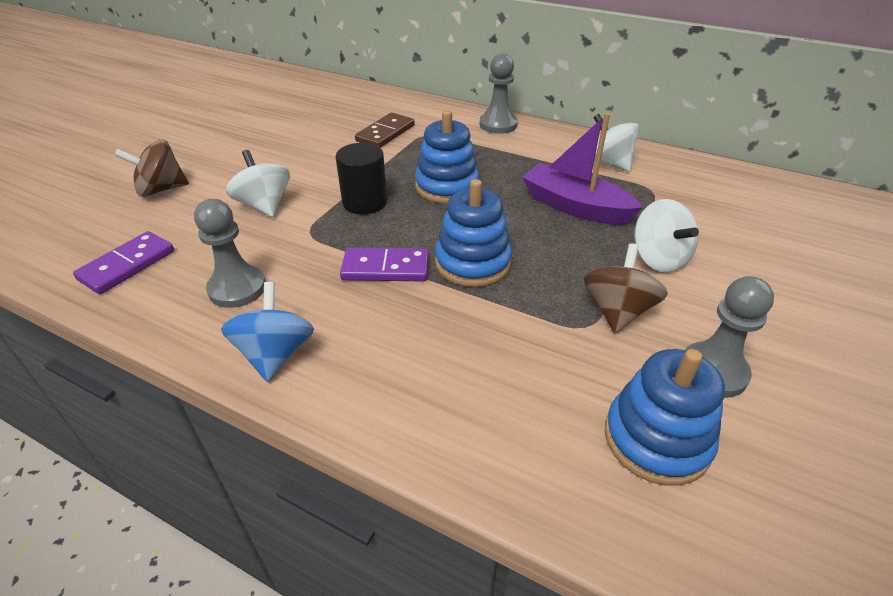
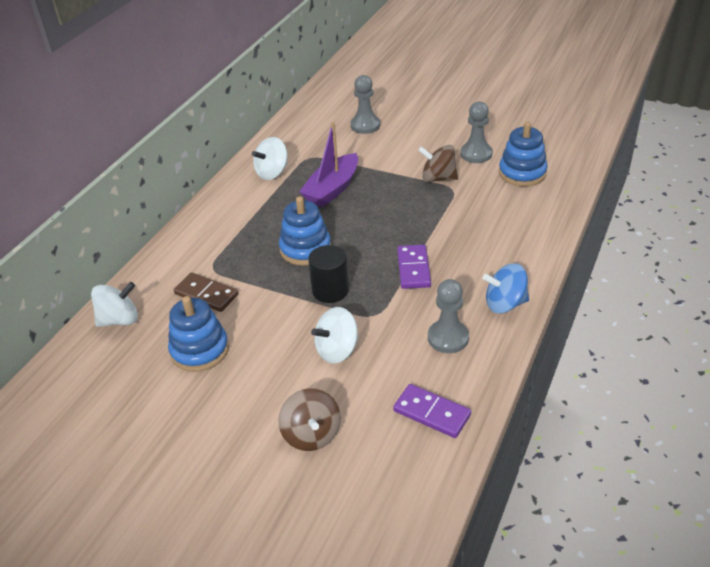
camera: 90 degrees left, 0 degrees up
(472, 263) = (402, 231): blue stacking toy -> blue stacking toy (200, 350)
(498, 125) = (198, 226): grey pawn -> grey pawn (365, 125)
(658, 258) = (387, 161): white spinning top -> white spinning top (119, 320)

